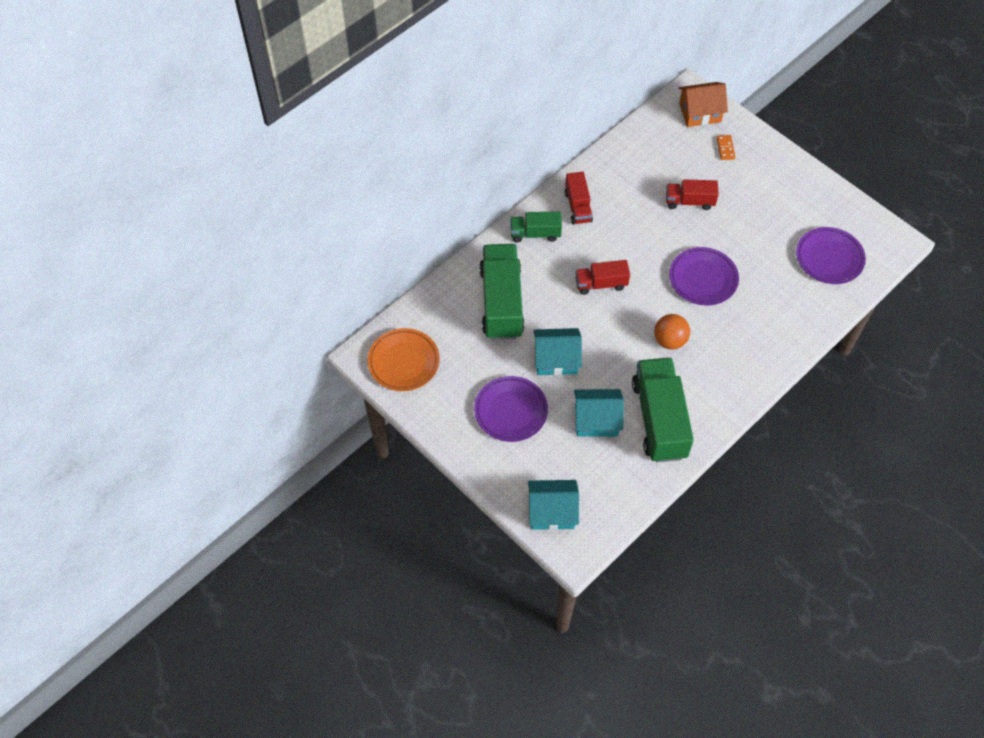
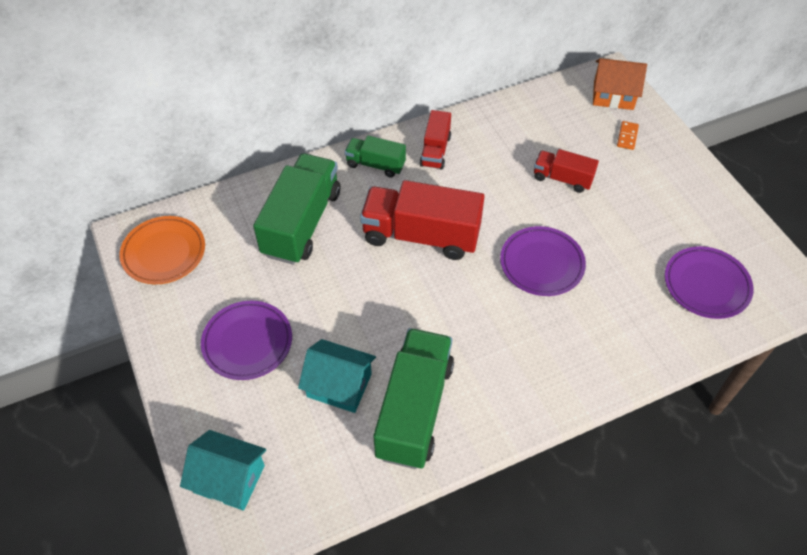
camera: 20 degrees right, 5 degrees down
(556, 359) = (329, 301): turquoise house -> none
(601, 284) = (421, 235): red truck -> red truck, size x1.86
(669, 340) = (470, 321): orange ball -> none

